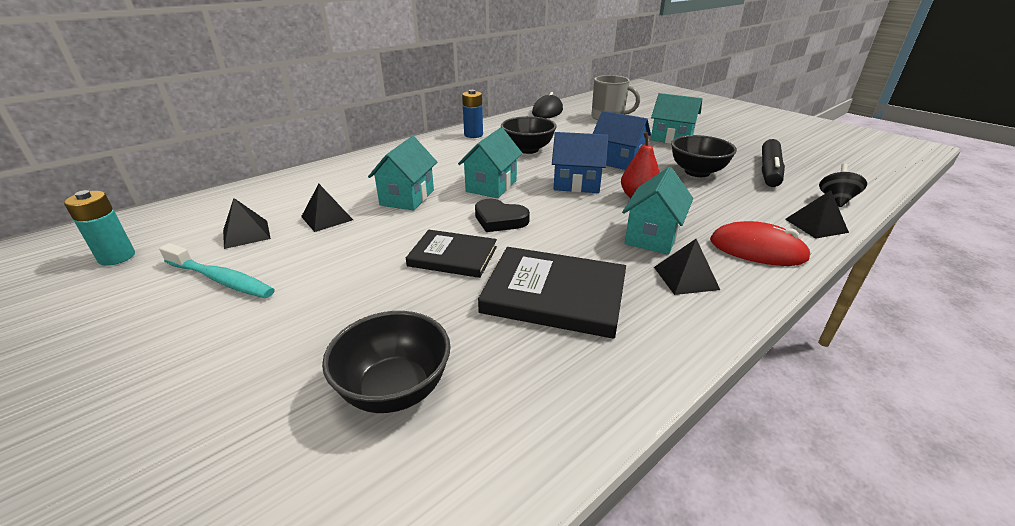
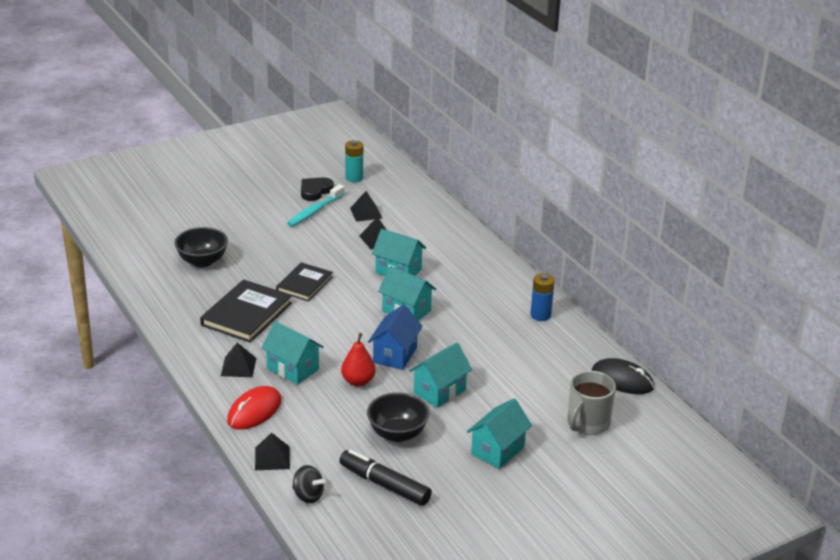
camera: 100 degrees right, 0 degrees up
(499, 220) = (346, 307): black heart -> black heart (315, 191)
(527, 149) = (488, 343): black bowl -> none
(617, 161) = (439, 391): blue house -> turquoise house

